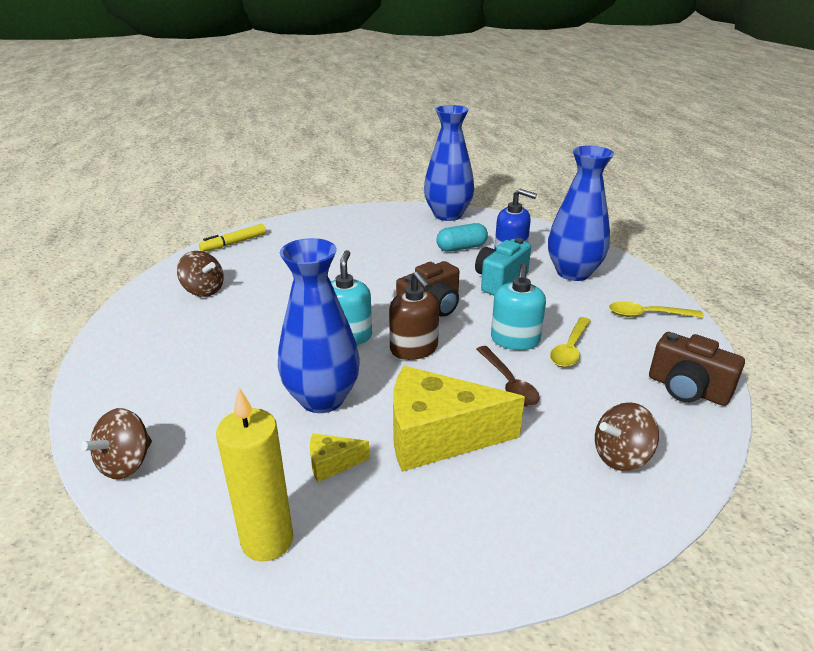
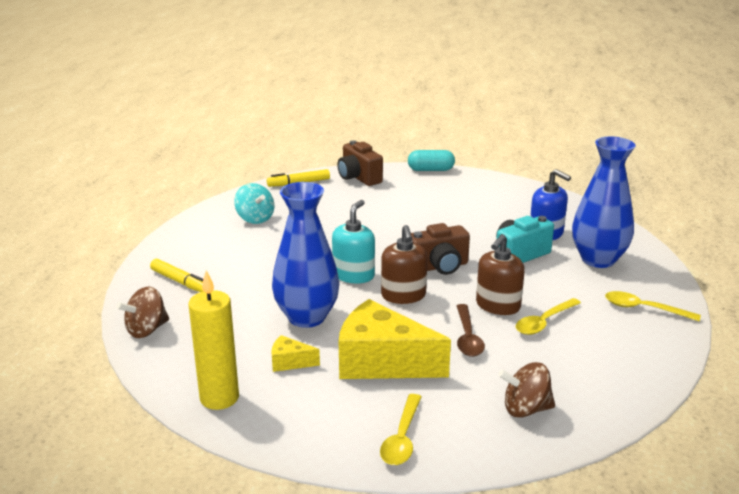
camera: 20 degrees right, 5 degrees down
(145, 386) = (180, 282): none -> yellow marker
(203, 290) = (255, 218): brown spinning top -> turquoise spinning top
(448, 215) = (510, 187): blue vase -> none
(461, 248) = (503, 219): turquoise capsule -> turquoise capsule (431, 170)
(515, 340) = (498, 306): turquoise soap dispenser -> brown soap dispenser
(518, 534) = (402, 438): none -> yellow spoon
(687, 389) = (630, 375): brown camera -> brown camera (359, 177)

